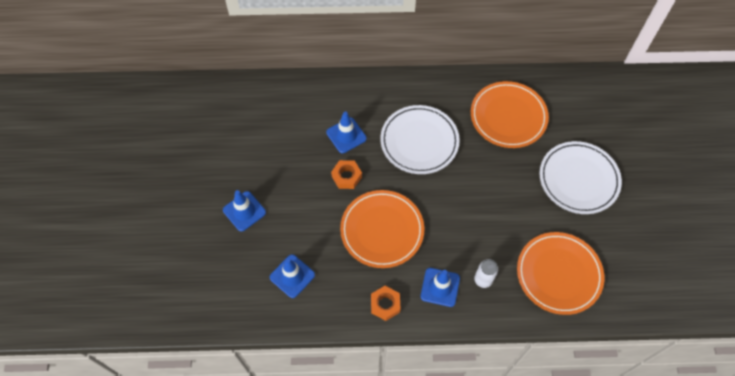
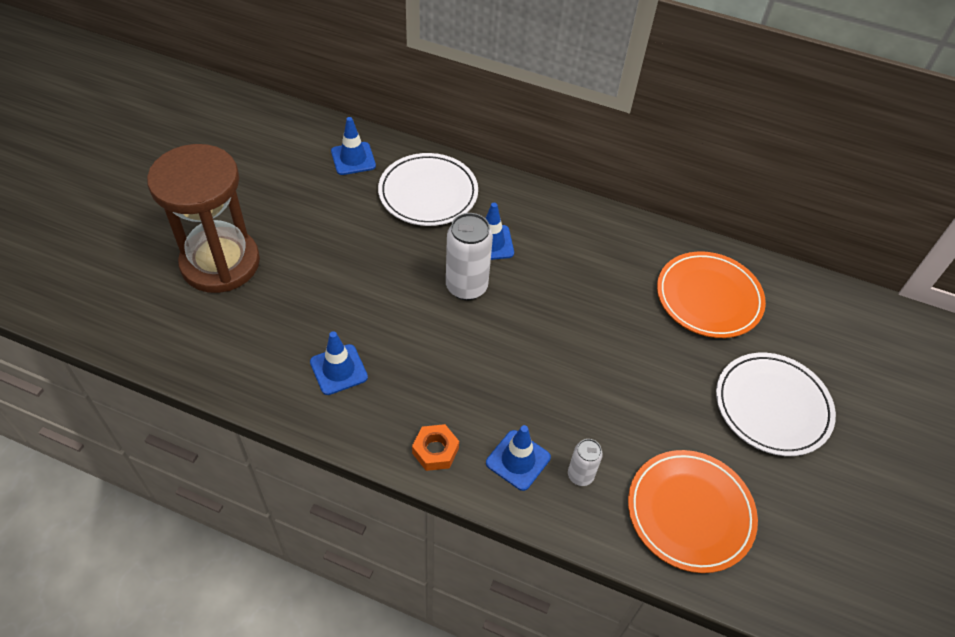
camera: 20 degrees right, 10 degrees down
(164, 232) = (220, 263): none -> brown hourglass
(244, 211) = (324, 277): blue traffic cone -> blue traffic cone (353, 159)
(346, 177) = (466, 287): orange nut -> white can
(382, 230) = (478, 363): orange plate -> none
(419, 141) = (578, 283): white plate -> white plate (428, 193)

